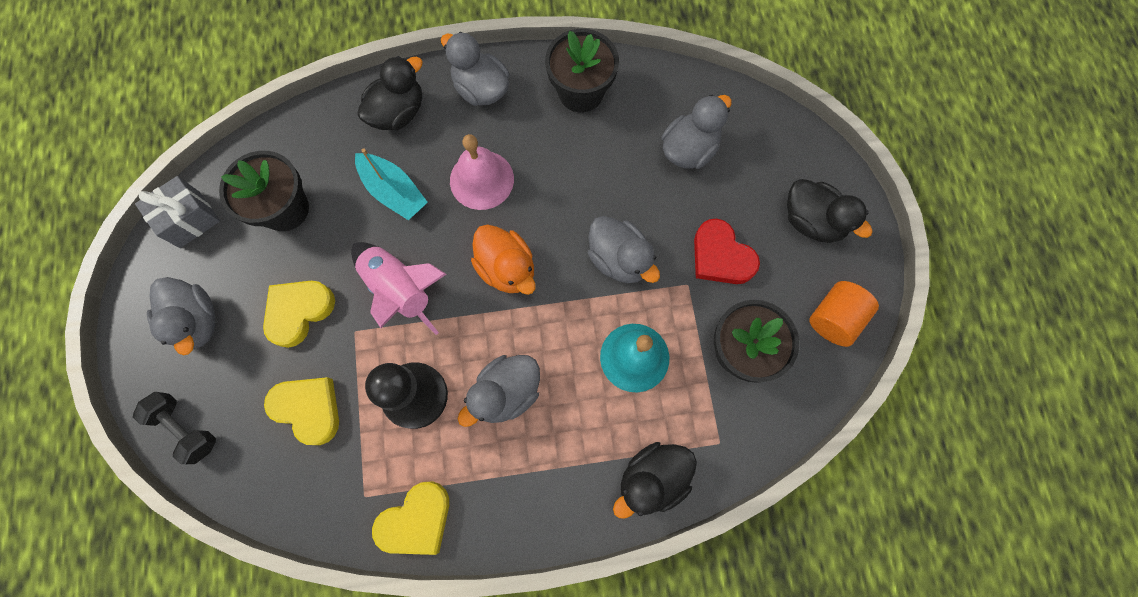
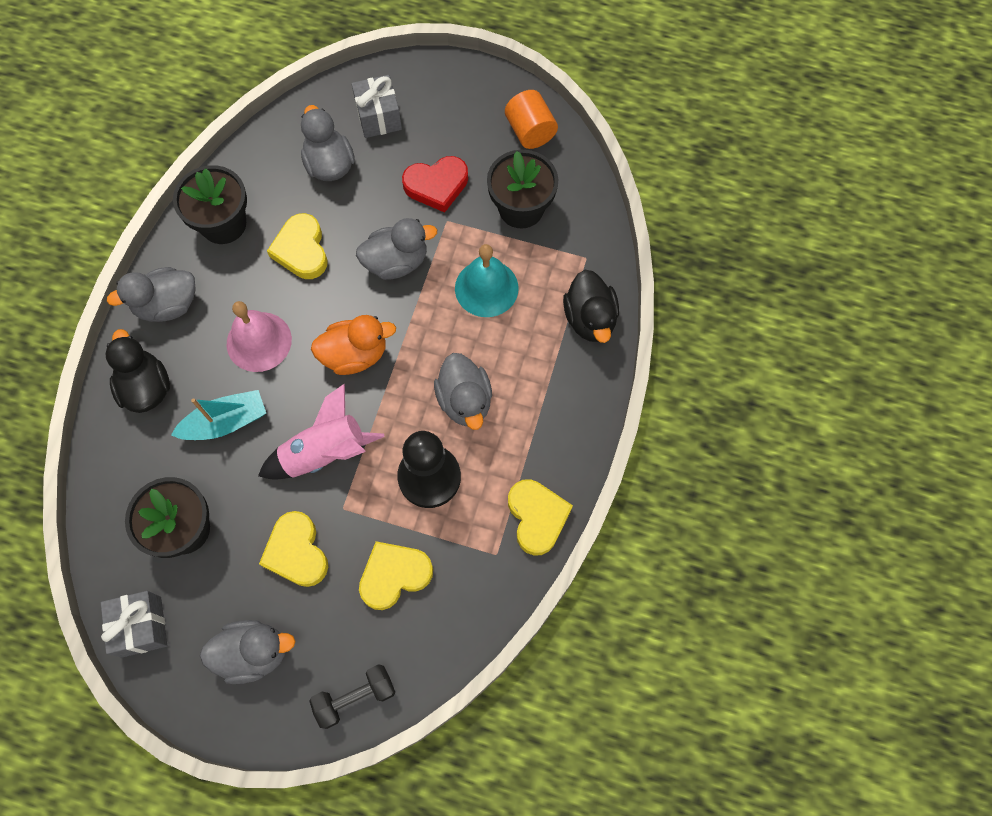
camera: 65 degrees left, 5 degrees down
(588, 170) = (301, 250): none -> yellow heart
(765, 167) = (378, 117): none -> grey gift
(811, 221) = (444, 107): black duck -> none

